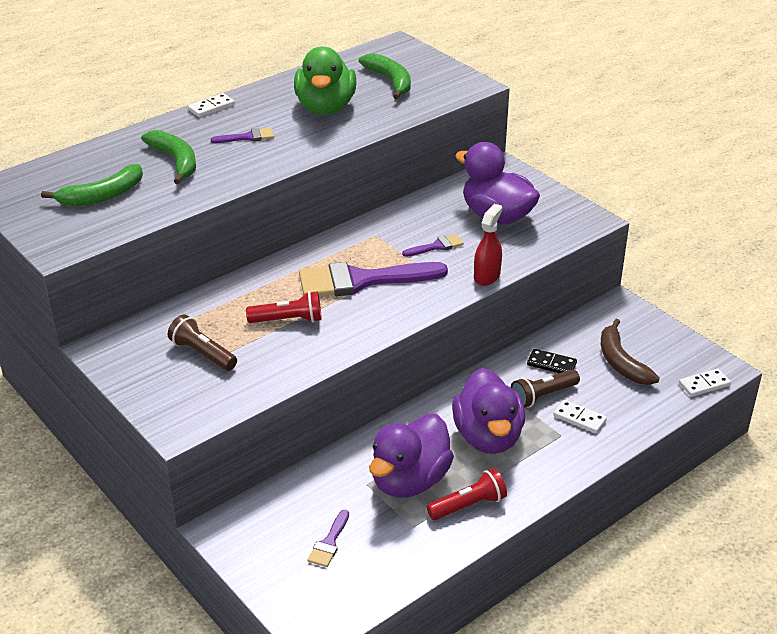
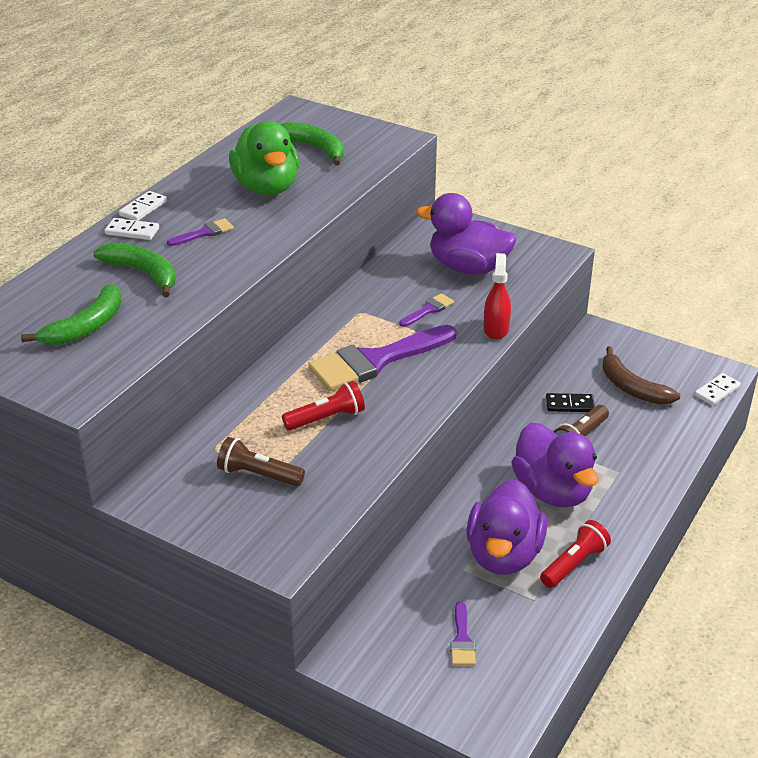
camera: 20 degrees left, 0 degrees up
(579, 418) = (626, 451): white domino -> white domino (132, 231)

